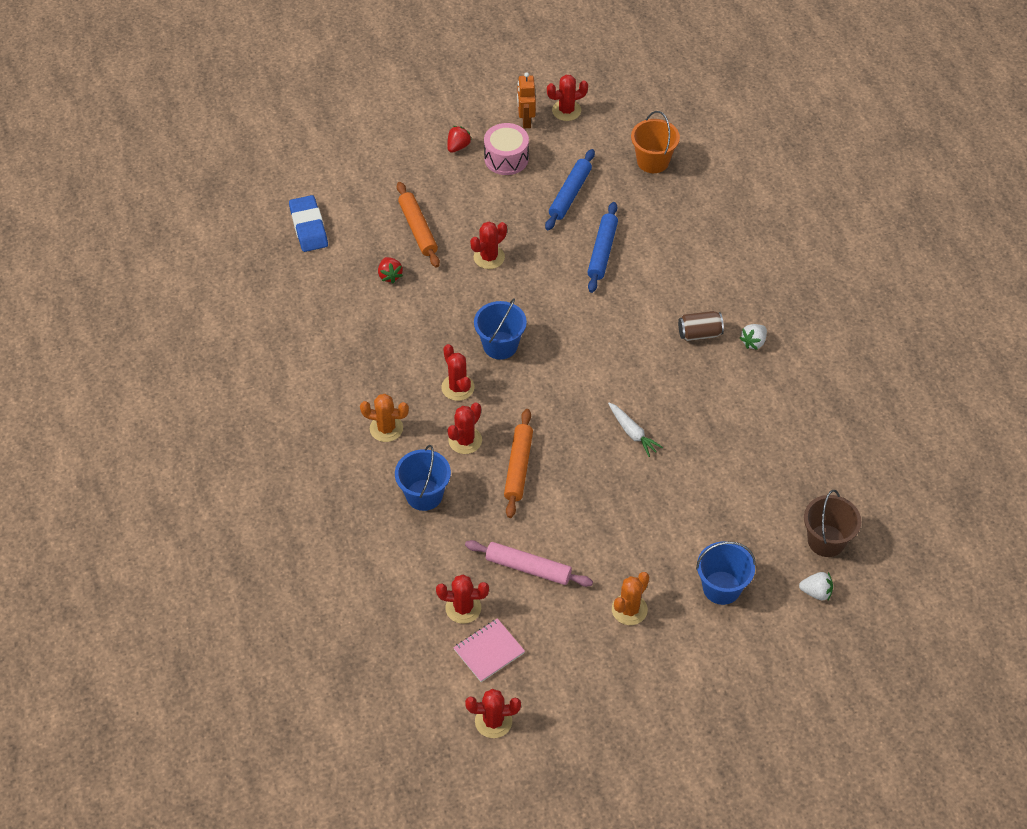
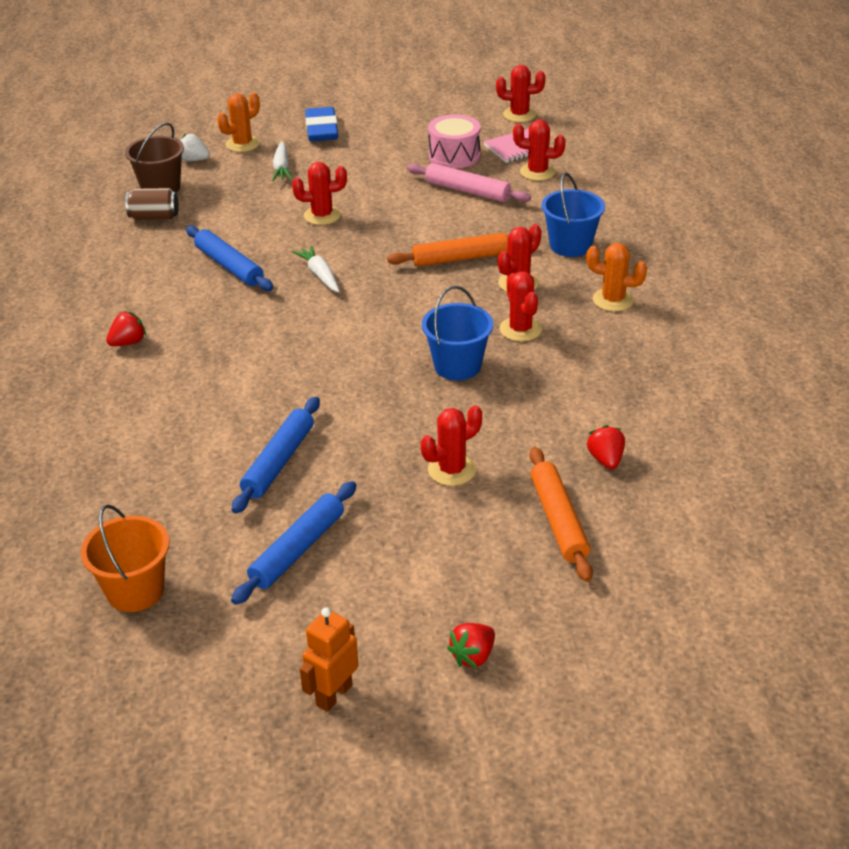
camera: 170 degrees left, 15 degrees down
(308, 227) = (741, 541): blue eraser -> blue eraser (321, 129)
(506, 158) = (389, 623): pink drum -> pink drum (454, 155)
(518, 467) = (460, 258): orange rolling pin -> orange rolling pin turned 60 degrees clockwise
(526, 121) = (333, 695): orange robot -> orange robot turned 150 degrees counterclockwise
(566, 110) = (249, 708): red cactus -> red cactus (322, 215)
(629, 609) = (376, 161): orange cactus -> orange cactus (242, 144)
(699, 334) = (191, 356): brown can -> brown can (154, 217)
(713, 436) = (229, 266): none -> blue rolling pin
(721, 588) = (281, 168): blue bucket -> white carrot
(753, 342) = (128, 342): white strawberry -> red strawberry

